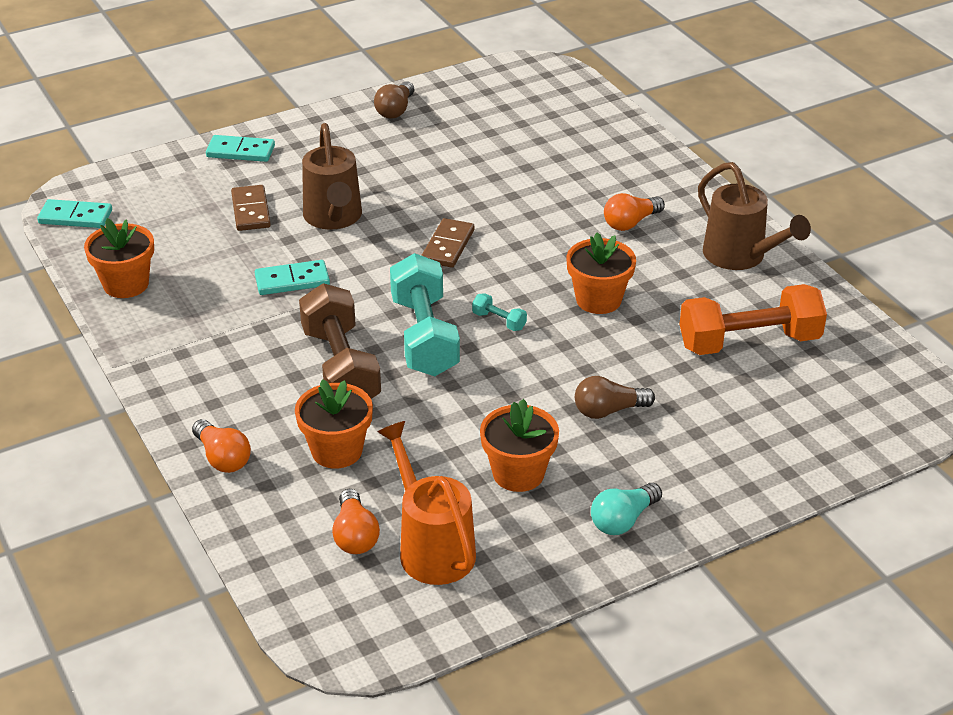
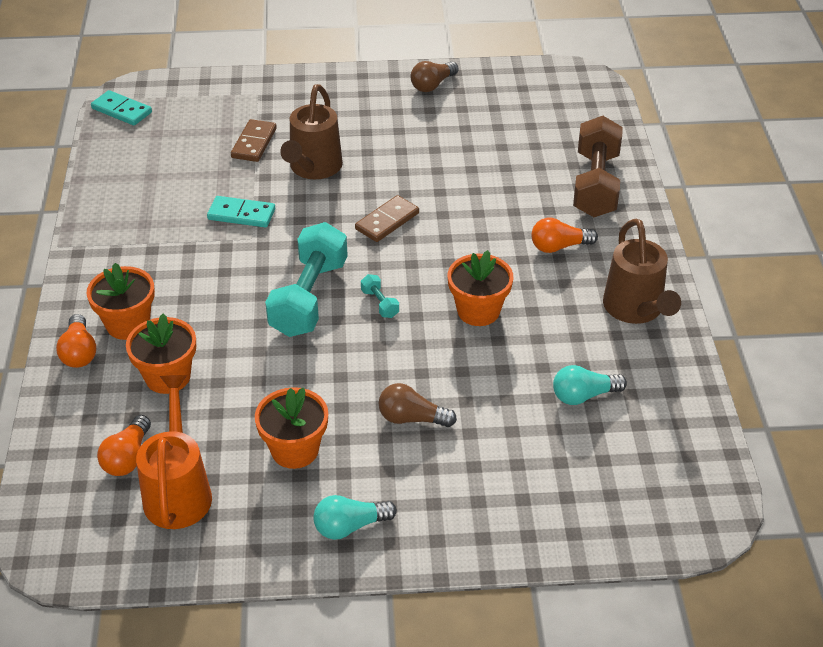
camera: 25 degrees right, 5 degrees up
(126, 284) = (117, 179): orange flower pot -> orange flower pot (128, 324)
(240, 151) = (283, 88): turquoise domino -> none
(341, 367) = (223, 304): brown dumbbell -> brown dumbbell (595, 184)
(749, 342) = (583, 395): orange dumbbell -> turquoise light bulb

